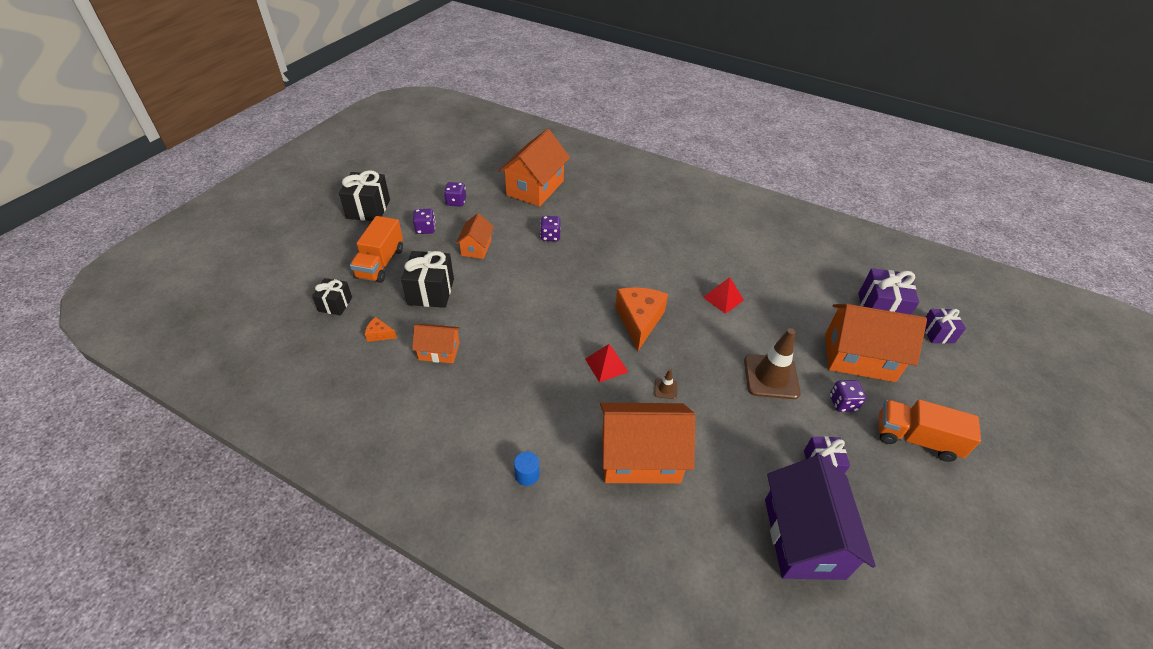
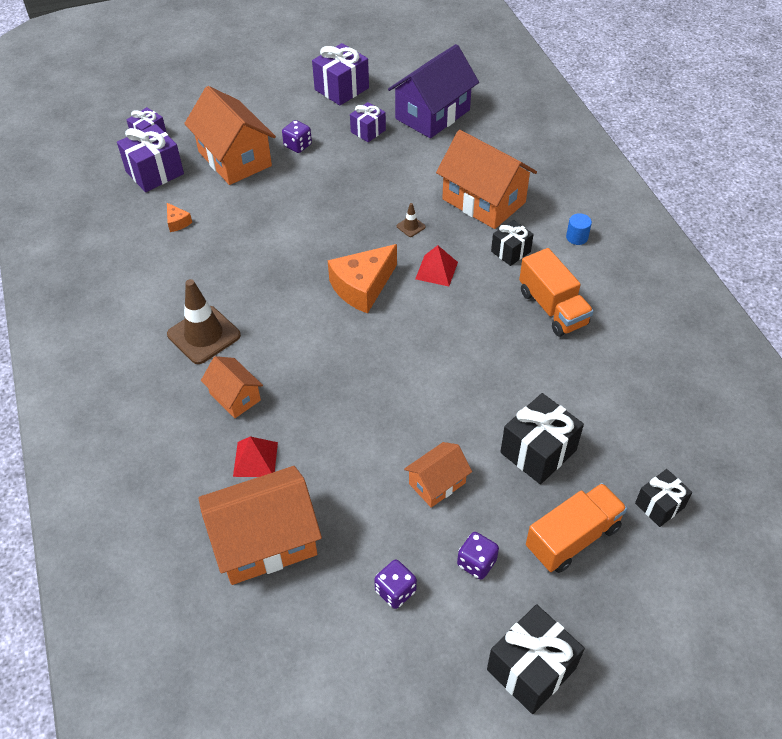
camera: 135 degrees left, 5 degrees up
(379, 334) = (627, 431): orange cheese -> orange cheese (177, 222)
(439, 351) = (577, 374): orange house -> orange house (235, 397)
(550, 236) = (335, 441): purple dice -> none
(569, 419) = (510, 251): none -> black gift
(723, 298) = (261, 259): red pyramid -> red pyramid (255, 459)
(771, 377) = (320, 187): brown traffic cone -> brown traffic cone (204, 335)
(915, 439) = (287, 107): orange truck -> orange truck (552, 308)
(917, 502) = (341, 89): none -> purple gift

